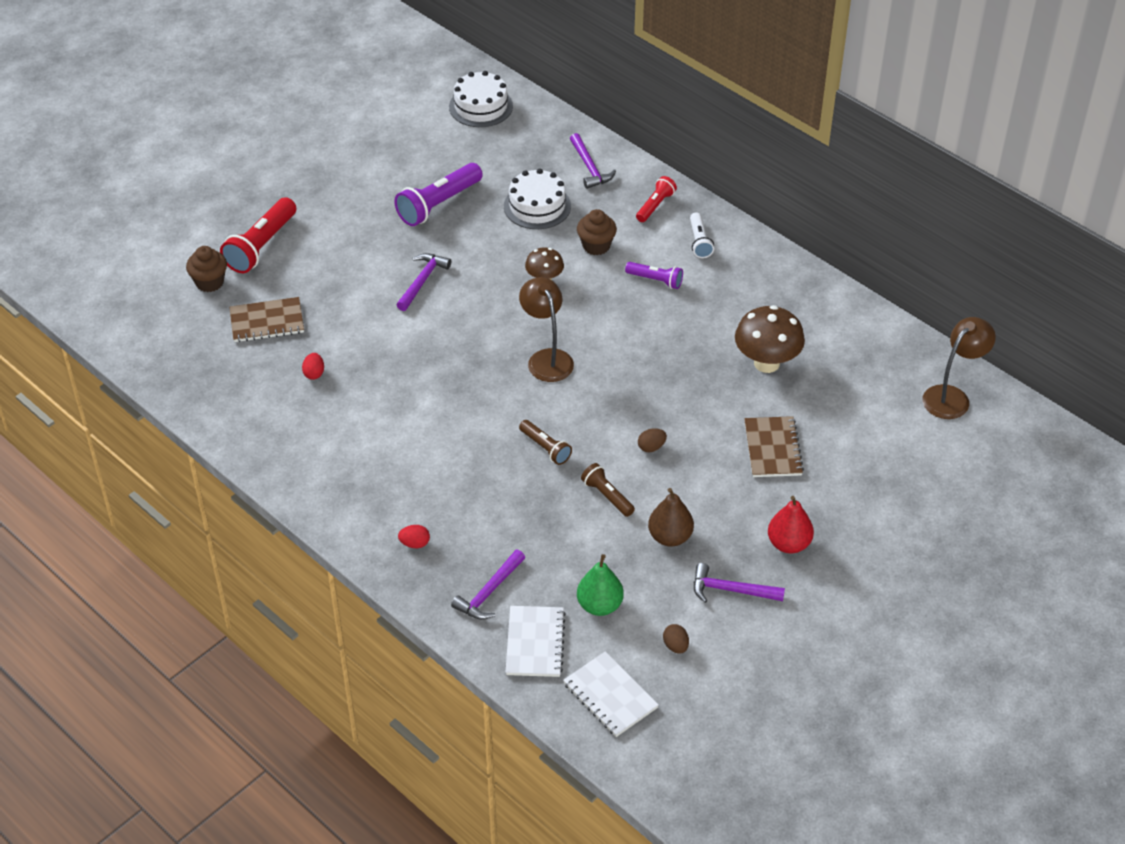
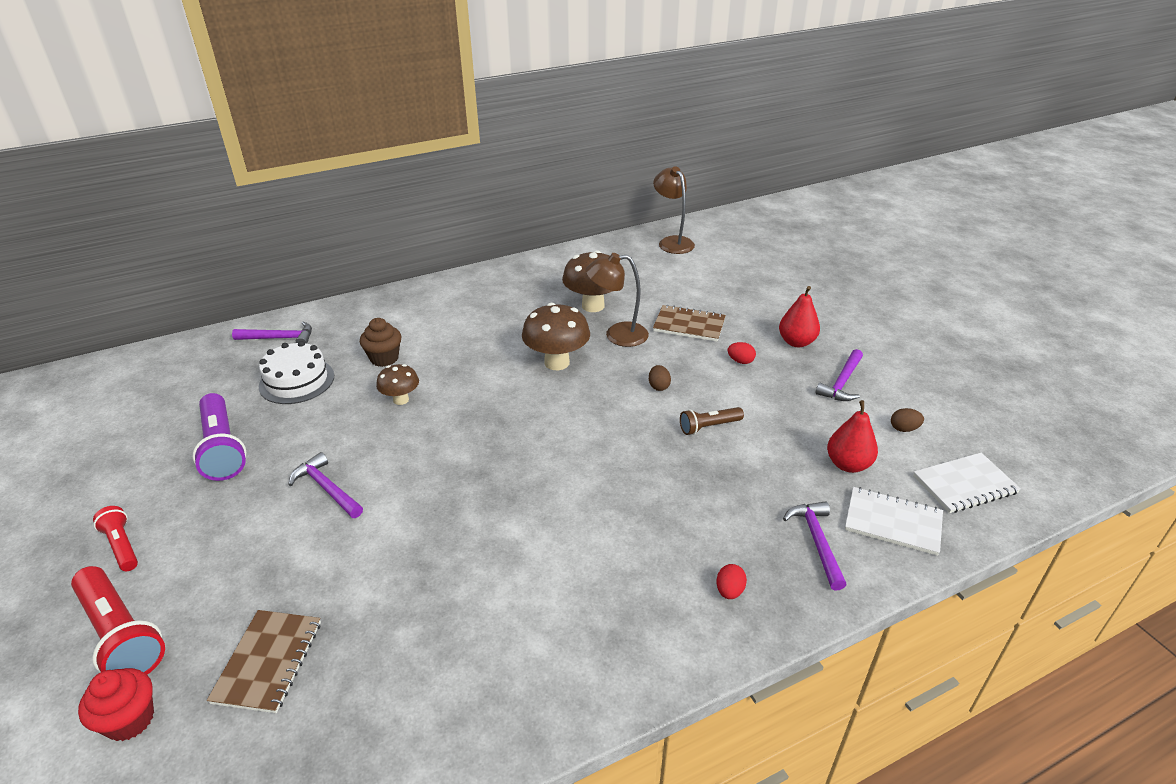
camera: 70 degrees left, 10 degrees down
(209, 282) = (130, 720): brown cupcake -> red cupcake
(314, 373) = (401, 628): red egg -> red egg (740, 361)
(481, 106) = (114, 384): white cake -> none
(489, 592) = (817, 542): purple hammer -> purple hammer turned 150 degrees counterclockwise
(545, 448) = (629, 452): brown flashlight -> none
(547, 358) = (508, 423): brown lamp -> brown lamp (617, 335)
(599, 605) = (848, 464): green pear -> red pear
(651, 364) = (557, 362): none -> brown mushroom
(655, 206) = (365, 315): red flashlight -> red flashlight (122, 546)
(655, 280) = (456, 336): purple flashlight -> none
(670, 537) = (771, 401): brown pear -> none
(699, 242) = (430, 304): white flashlight -> none

